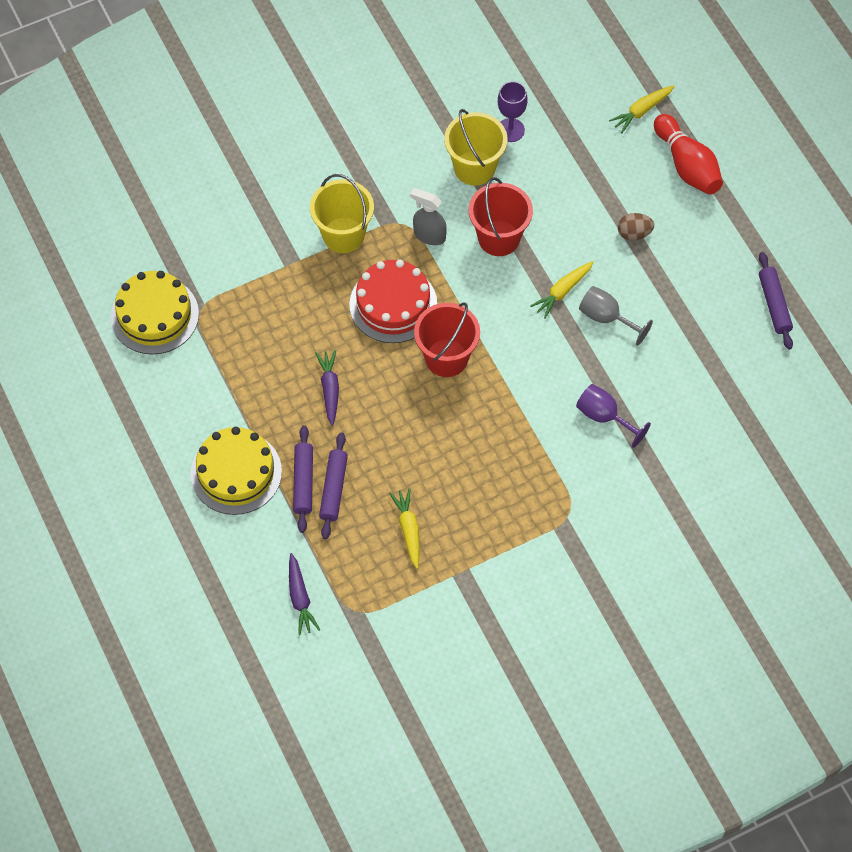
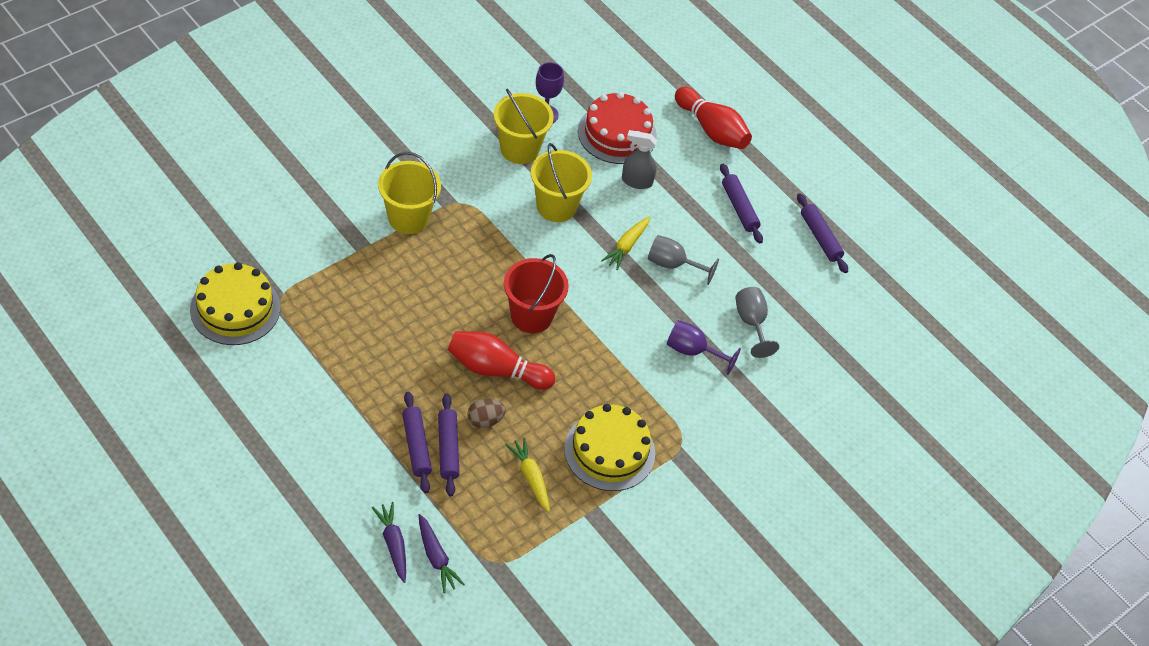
camera: 20 degrees left, 10 degrees down
(236, 472) = (346, 445): yellow cake -> yellow cake (609, 451)
(329, 389) = (424, 357): purple carrot -> purple carrot (393, 544)
(393, 304) = (469, 274): red cake -> red cake (617, 134)
(398, 412) = (496, 370): none -> red bowling pin
(429, 235) = (490, 210): grey spray bottle -> grey spray bottle (636, 181)
(499, 238) = (556, 206): red bucket -> yellow bucket
(634, 233) = (679, 190): brown egg -> brown egg (485, 420)
(641, 111) = (659, 89): yellow carrot -> none
(674, 393) = (751, 323): none -> grey goblet
(694, 260) = (739, 208): none -> purple rolling pin

